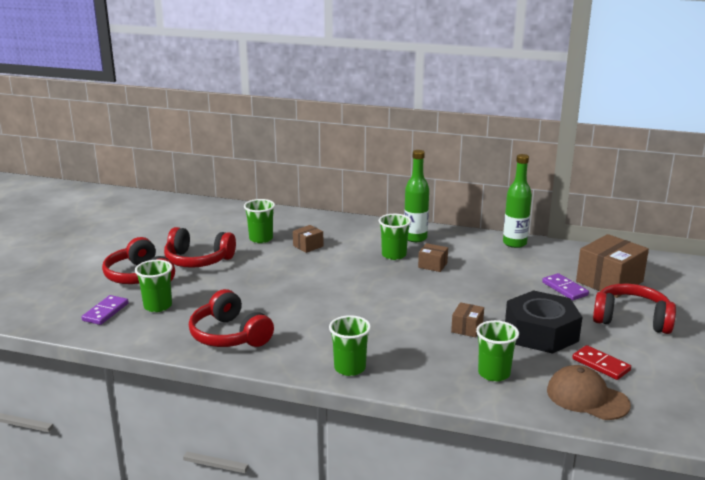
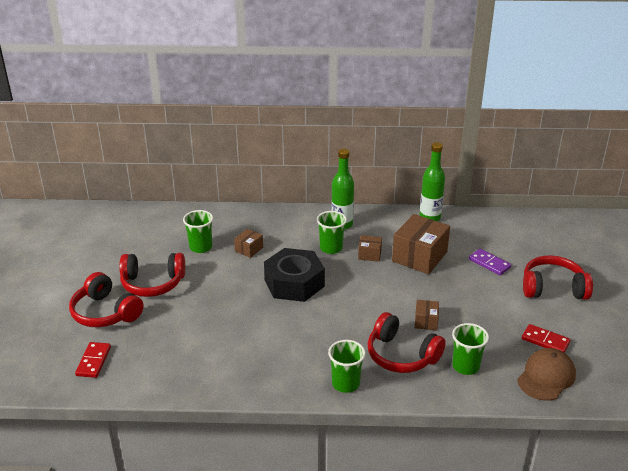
camera: 15 degrees left, 10 degrees up
(105, 312) = (94, 361): purple domino -> red domino
(158, 306) = (141, 345): green cup -> none
(229, 335) = (224, 367): red headphones -> red headphones (401, 355)
(541, 333) = (487, 315): black nut -> black nut (294, 283)
(587, 397) = (546, 377): brown cap -> brown cap turned 105 degrees clockwise
(609, 281) = (522, 249): brown box -> brown box (419, 256)

